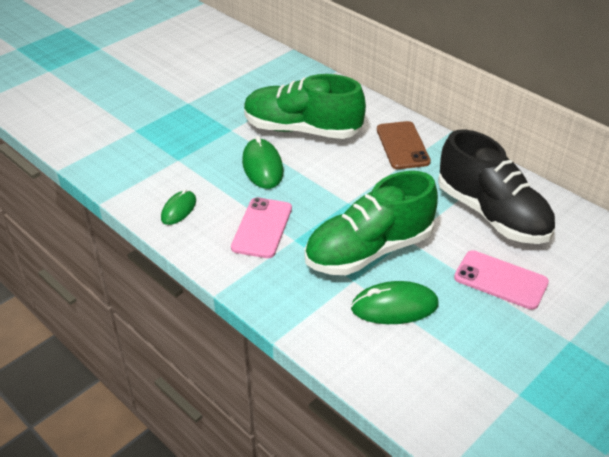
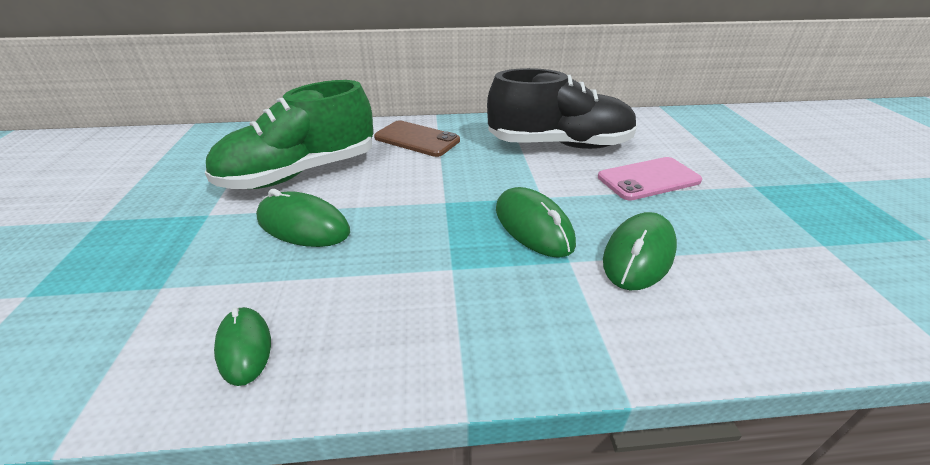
camera: 50 degrees left, 5 degrees down
(262, 228) = (398, 283): pink phone -> none
(369, 250) = (533, 226): green shoe -> green mouse

